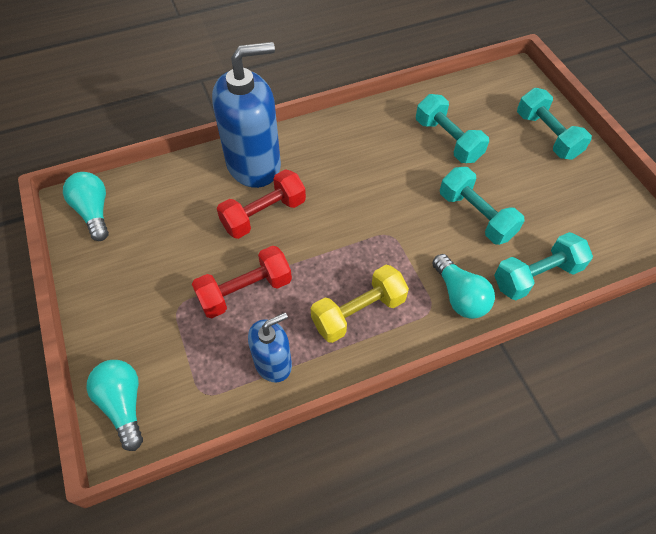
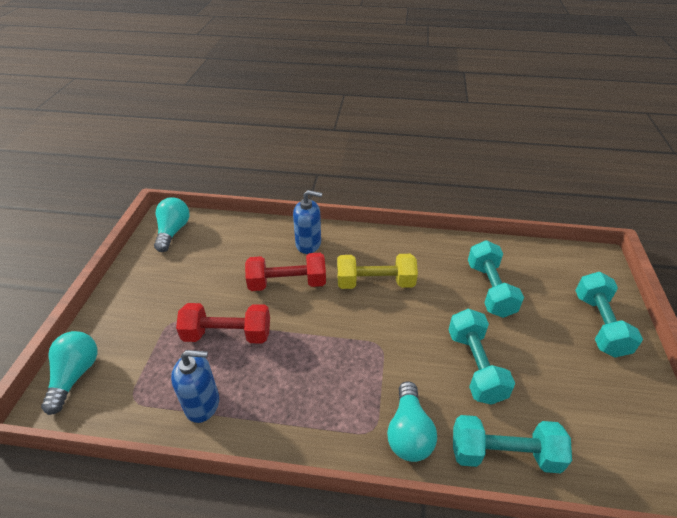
camera: 30 degrees right, 15 degrees down
(254, 164) = (308, 244): blue soap dispenser -> blue soap dispenser, size x0.54
(358, 312) = (304, 398): yellow dumbbell -> yellow dumbbell (375, 283)

